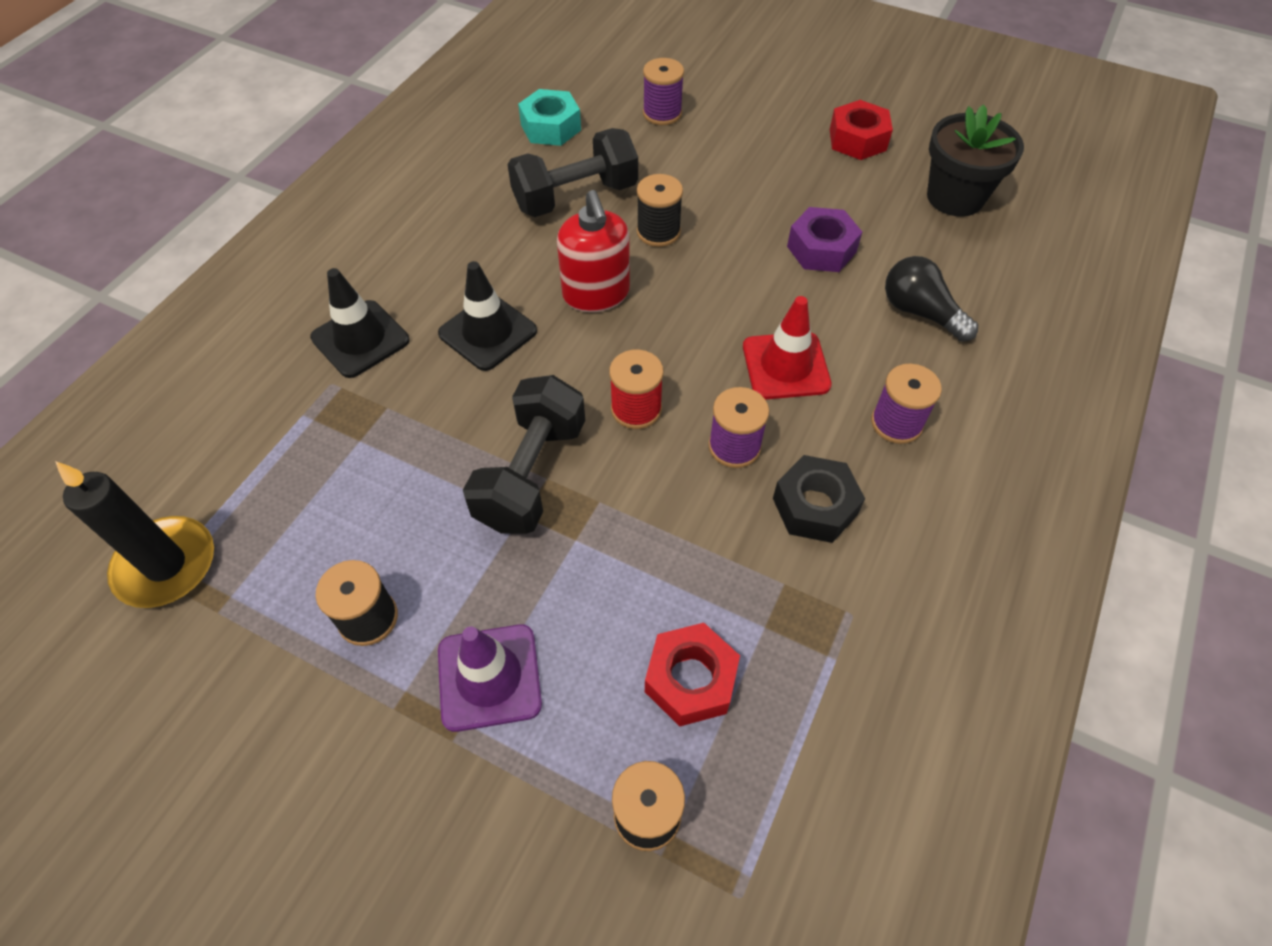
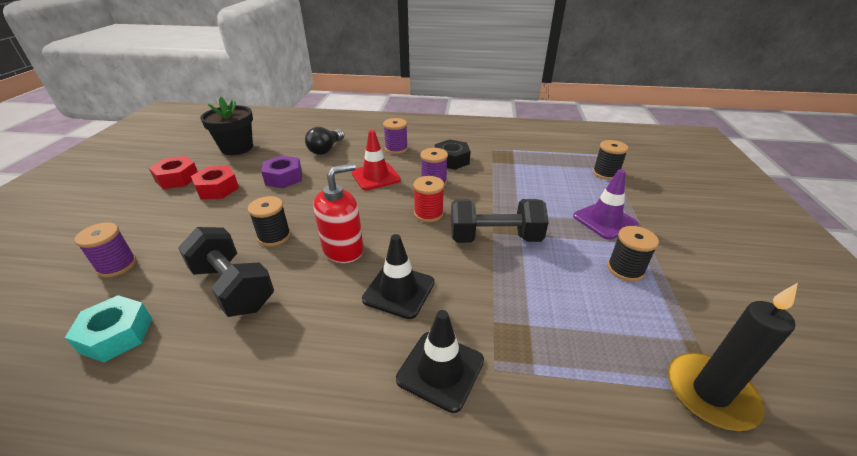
camera: 110 degrees left, 20 degrees down
(690, 680) = (550, 174): red nut -> red nut (217, 189)

